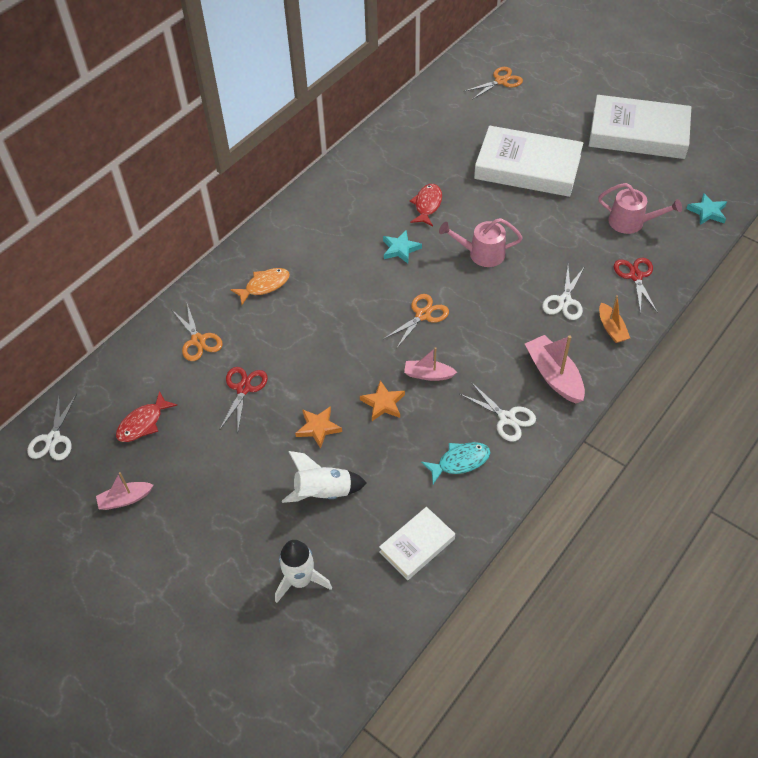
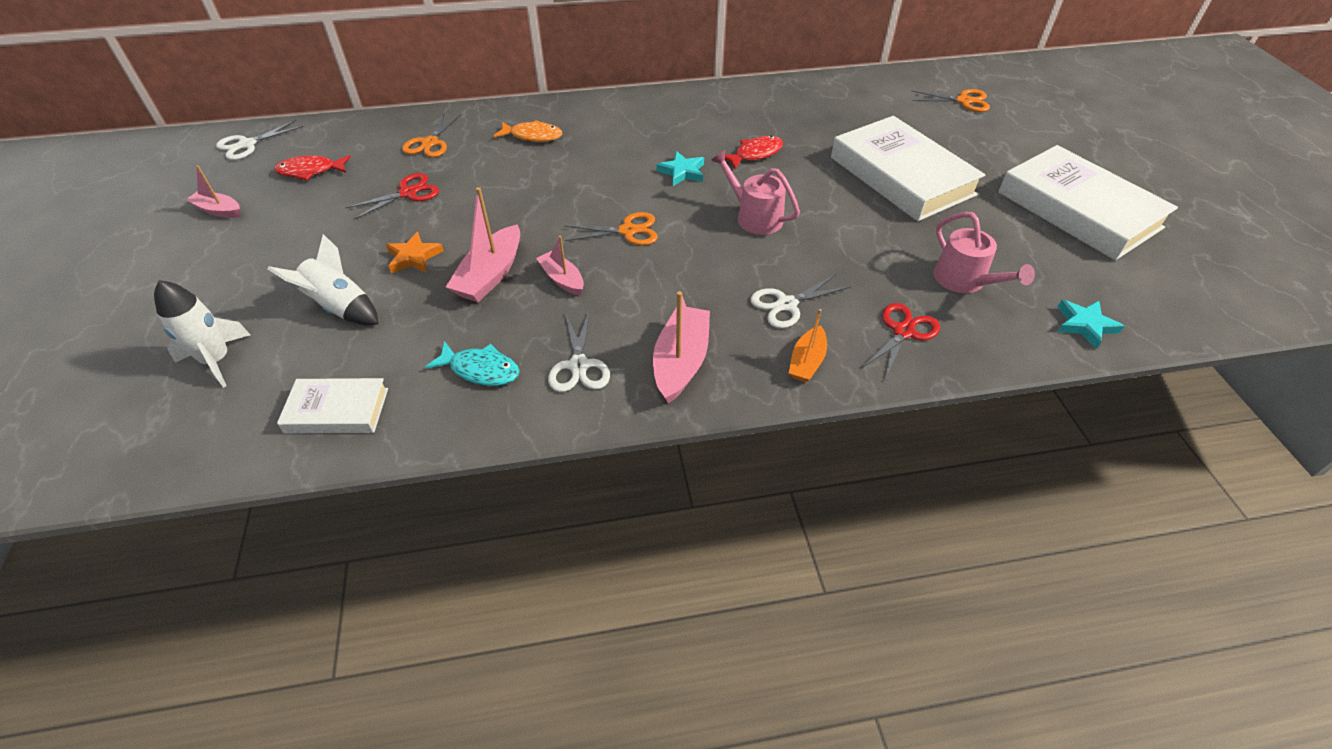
camera: 40 degrees right, 5 degrees down
(383, 403) = (491, 275): orange star -> pink boat

